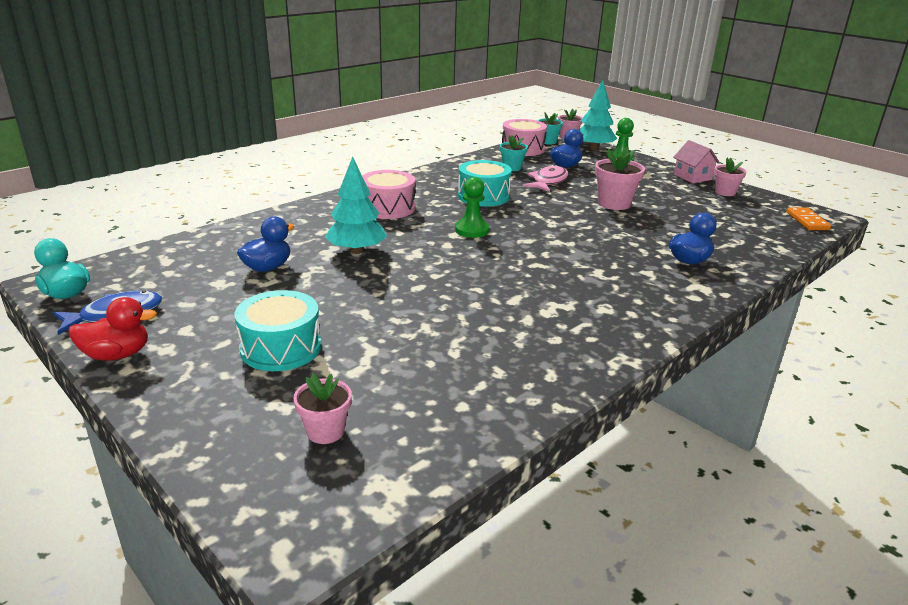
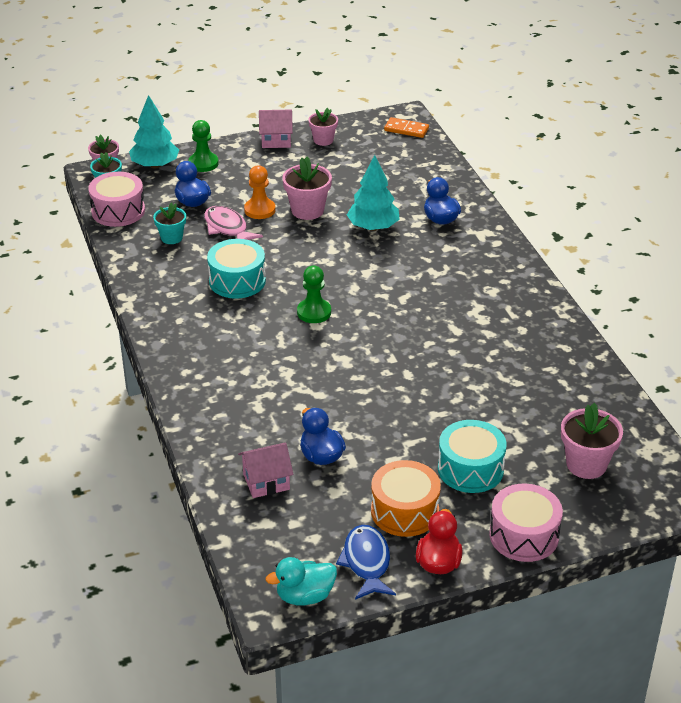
camera: 65 degrees left, 10 degrees up
(198, 321) = (404, 511): none -> orange drum
(222, 251) = (266, 482): none -> pink house
(325, 431) = (586, 464): pink flower pot -> pink flower pot, size x1.54
(356, 251) = (316, 393): turquoise tree -> turquoise tree (373, 227)
(388, 208) = (226, 350): pink drum -> pink drum (524, 535)
(588, 187) = (259, 210): none -> orange pawn

